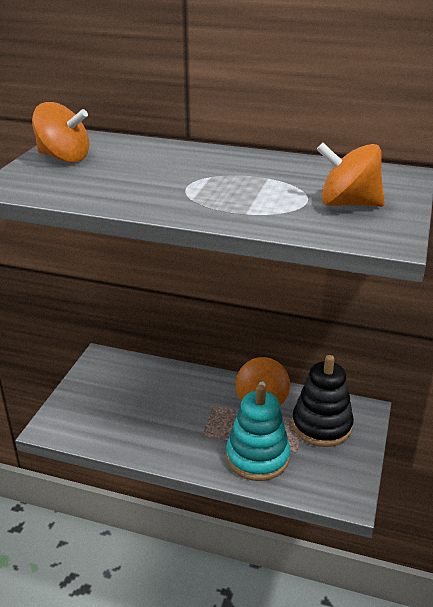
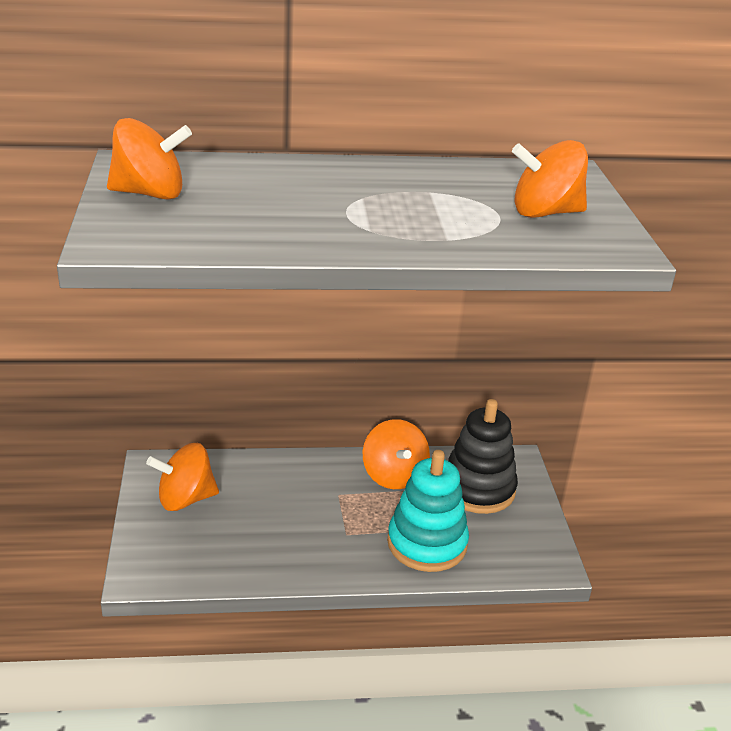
camera: 25 degrees left, 0 degrees up
(107, 384) = (185, 499): none -> orange spinning top

